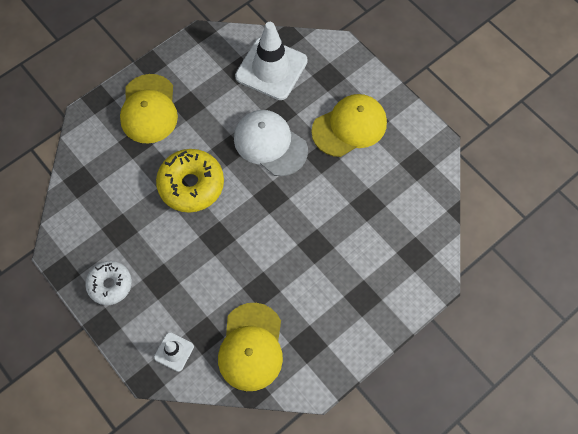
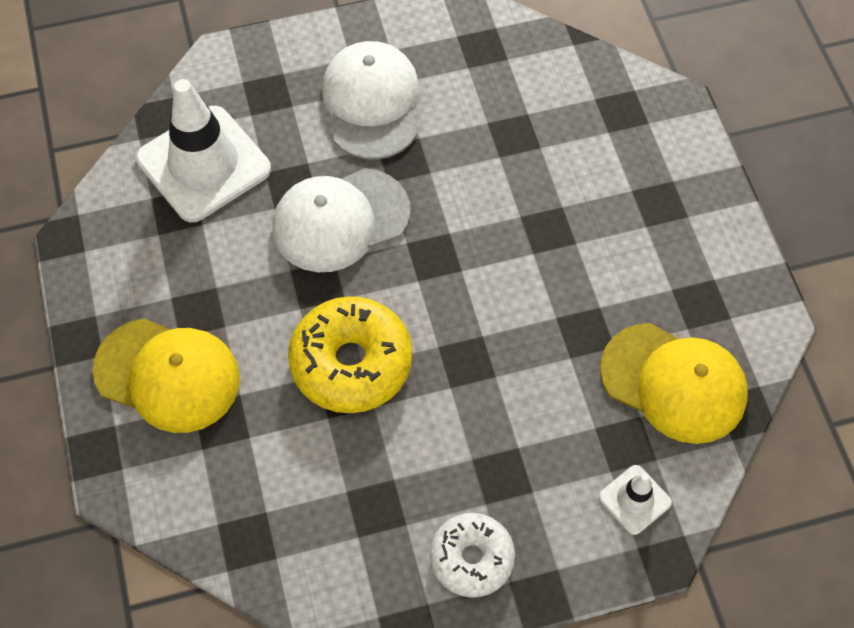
camera: 65 degrees left, 5 degrees down
(349, 127) = (372, 103): yellow cap -> white cap

